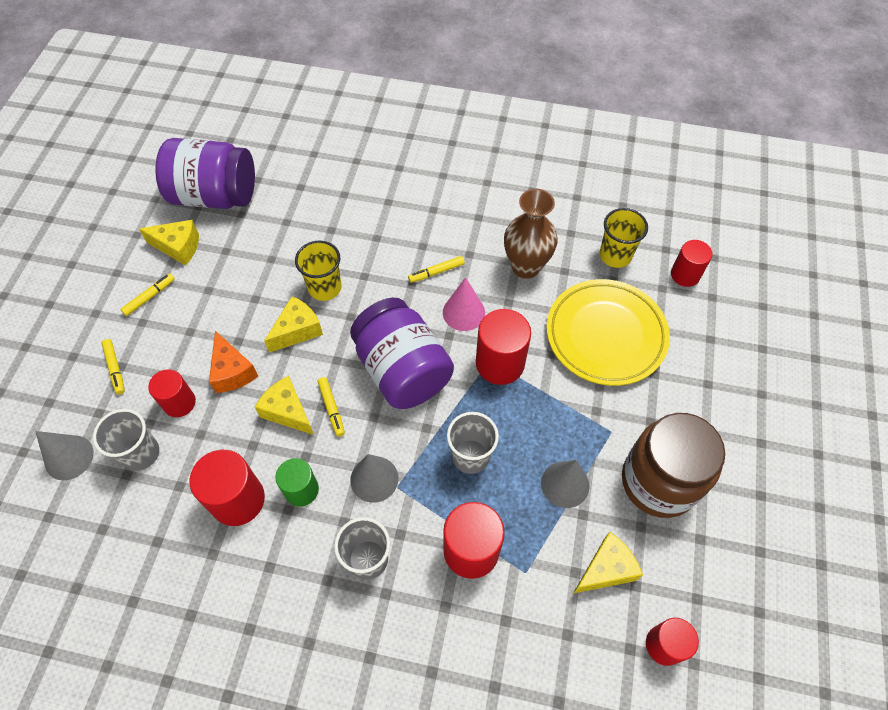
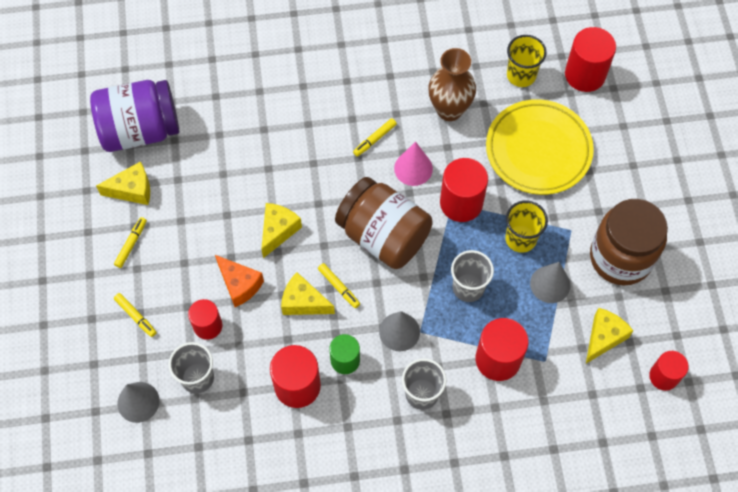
camera: 20 degrees left, 5 degrees up
(325, 288) = (284, 185): yellow cup -> yellow cup (520, 238)
(402, 370) = (383, 236): purple jar -> brown jar
(685, 275) = (585, 75): red cylinder -> red cylinder, size x1.56

